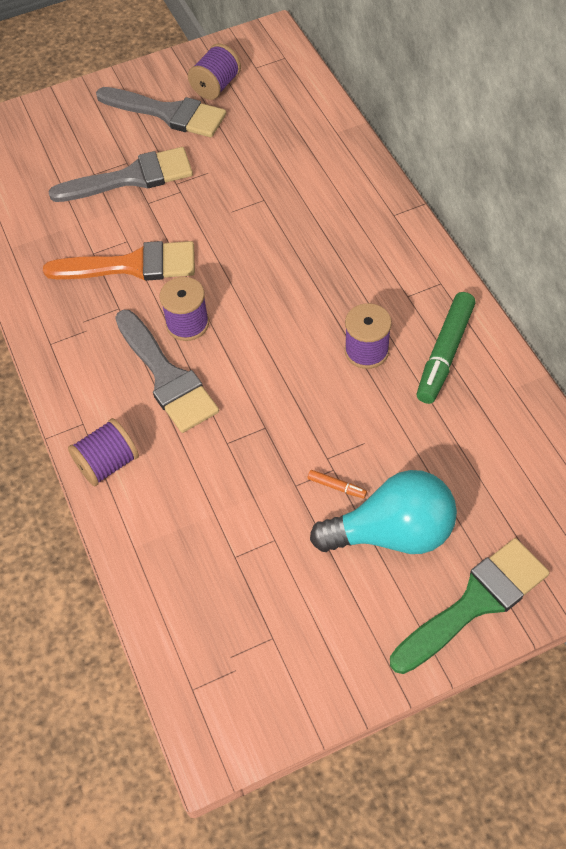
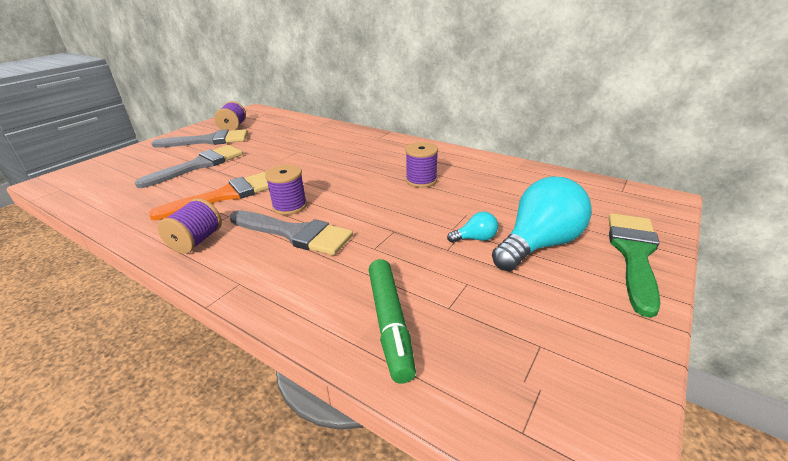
camera: 35 degrees left, 25 degrees down
(108, 463) = (282, 298): purple spool -> purple spool (196, 241)
(337, 486) = (475, 239): orange marker -> turquoise light bulb
(445, 353) = (465, 168): green marker -> green marker (390, 323)

